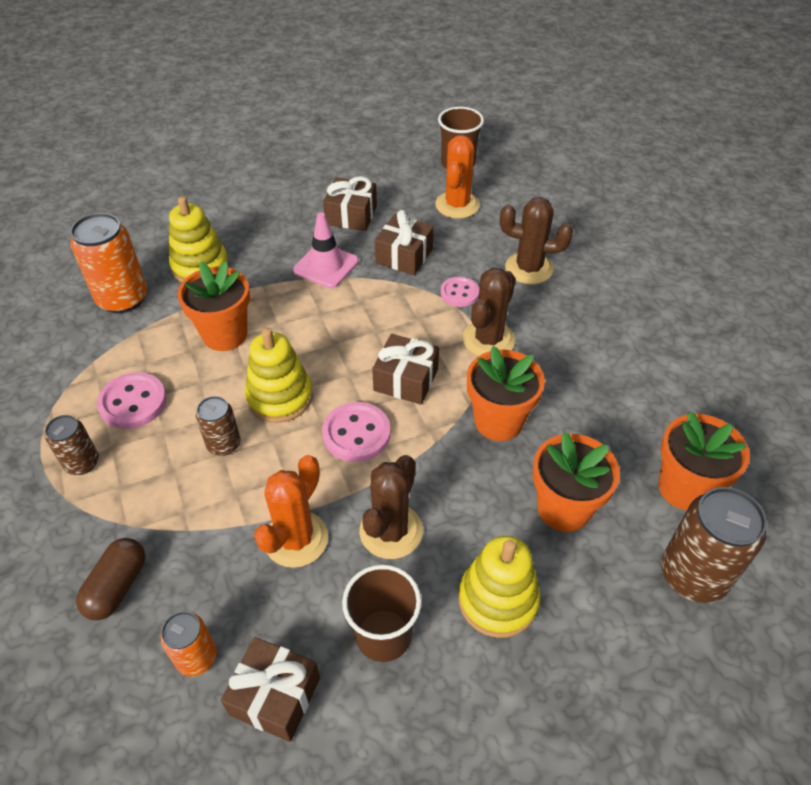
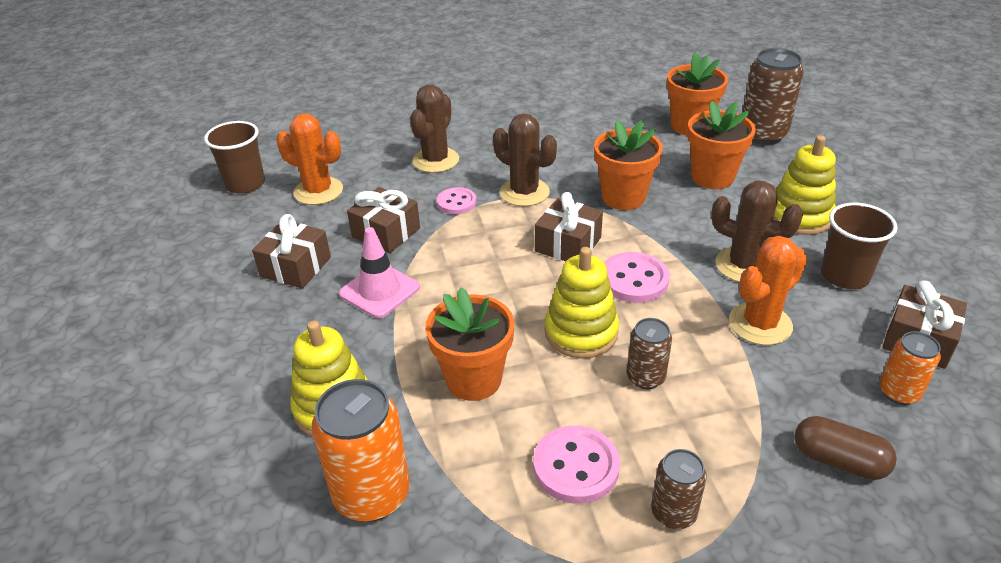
camera: 80 degrees left, 10 degrees down
(296, 539) = (760, 324): orange cactus -> orange cactus turned 75 degrees counterclockwise

